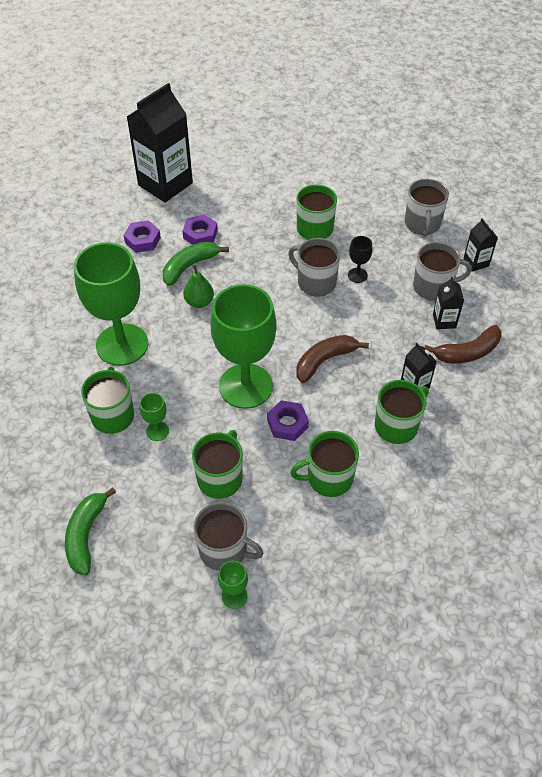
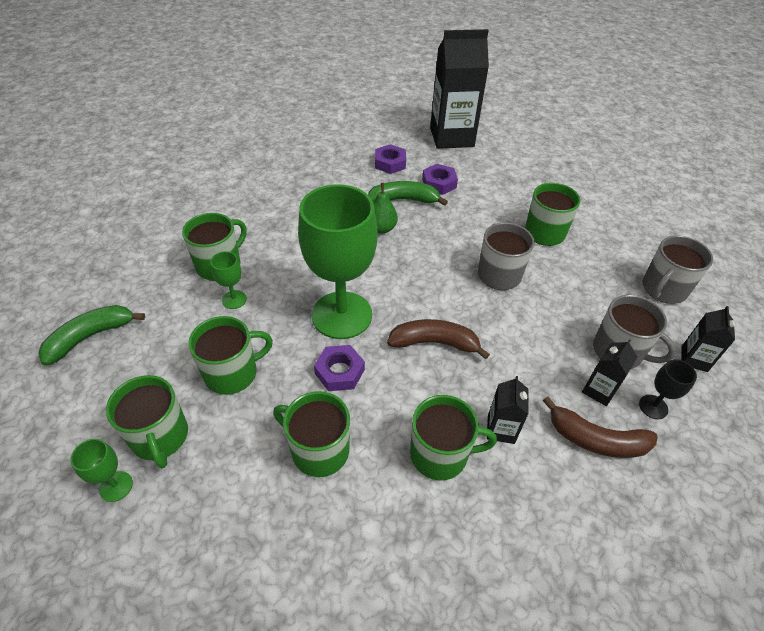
camera: 40 degrees right, 5 degrees down
(122, 344) = (288, 222): green goblet -> none
(224, 550) = (160, 437): grey mug -> green mug
(357, 275) = (546, 292): black goblet -> black goblet (653, 407)

